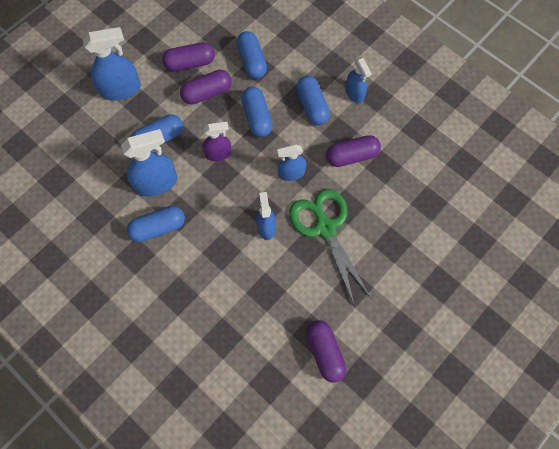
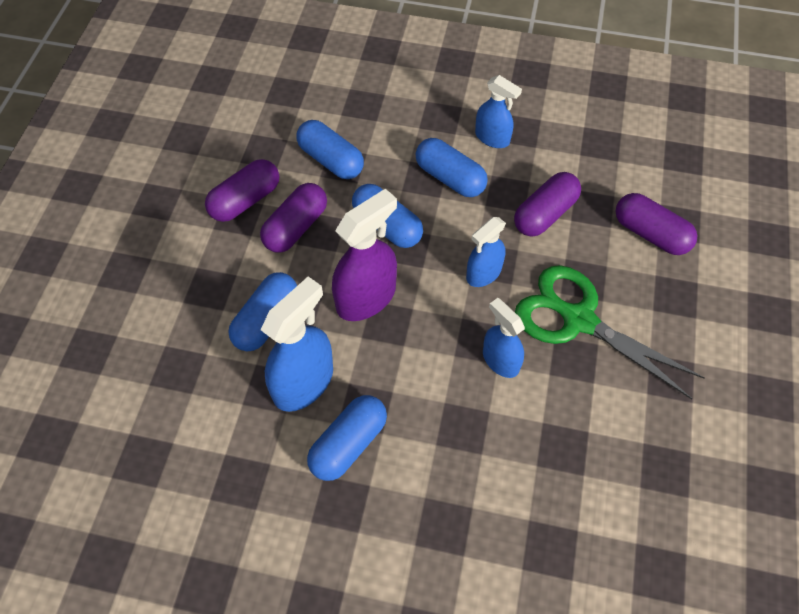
camera: 30 degrees left, 10 degrees down
(120, 89) = (164, 281): blue spray bottle -> none
(218, 153) = (366, 297): purple spray bottle -> purple spray bottle, size x1.60
(325, 352) = (700, 485): purple capsule -> purple capsule (650, 234)

